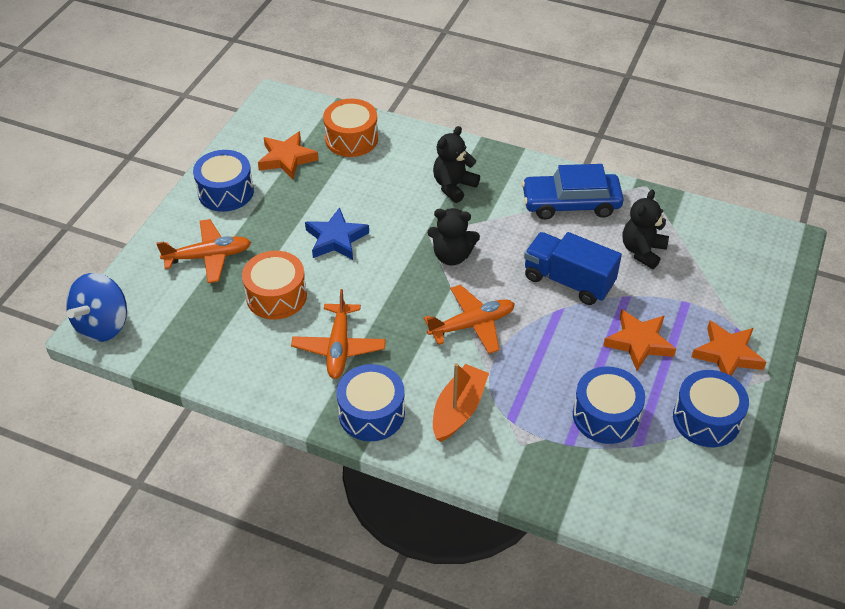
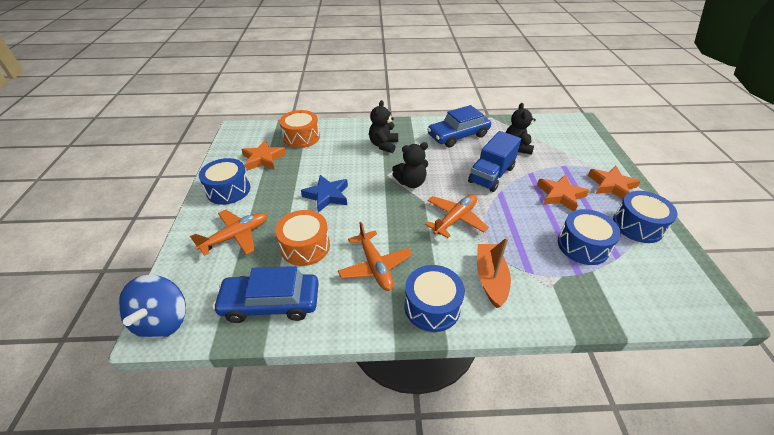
camera: 25 degrees left, 5 degrees down
(210, 346) = (271, 303): none -> blue car
(568, 281) = (491, 175): blue truck -> blue truck turned 60 degrees counterclockwise

